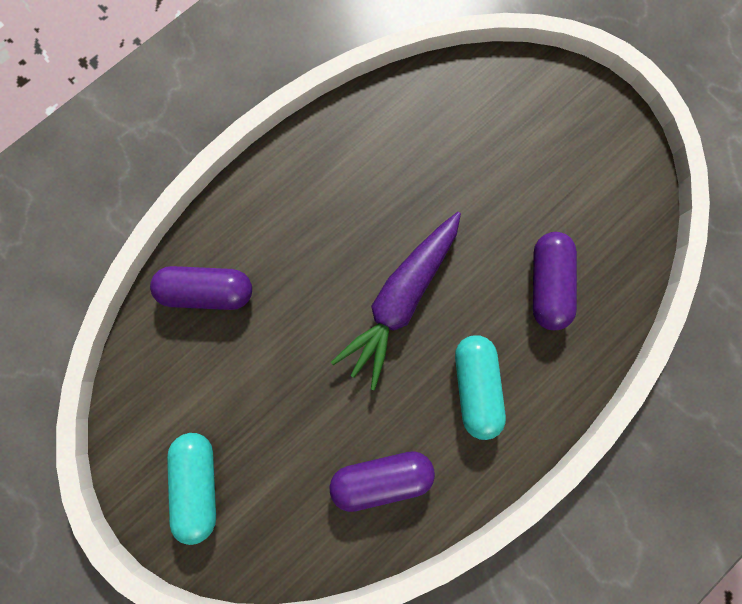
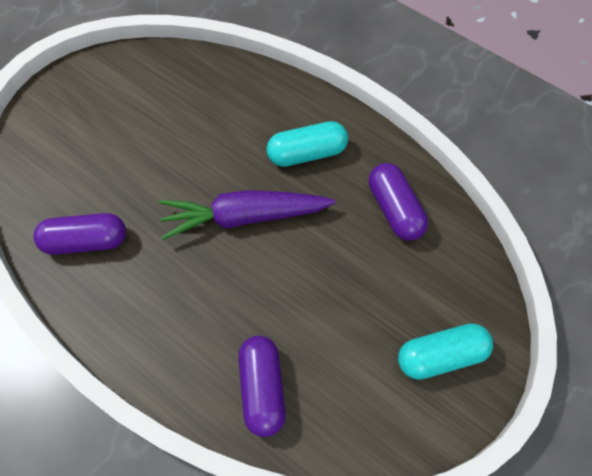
camera: 100 degrees left, 15 degrees down
(401, 300) = (244, 217): purple carrot -> purple carrot turned 150 degrees clockwise
(548, 284) = (214, 114): purple capsule -> purple capsule (85, 241)

